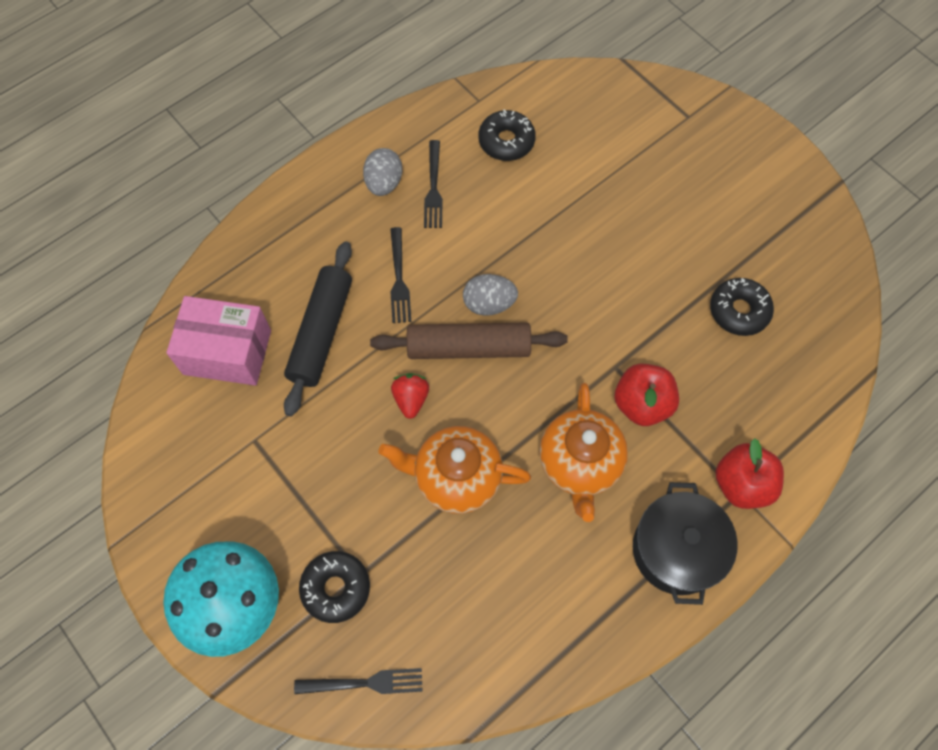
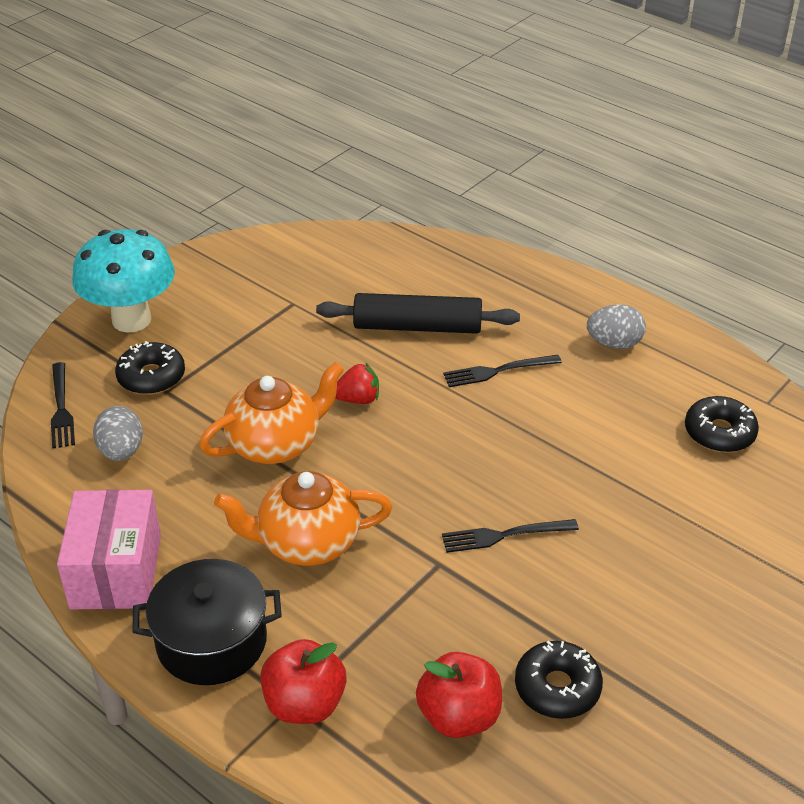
camera: 80 degrees right, 25 degrees down
(227, 352) = (380, 272): pink box -> pink box (116, 571)
(433, 188) = (624, 381): black fork -> black fork (504, 536)
(456, 477) = (275, 444): orange teapot -> orange teapot turned 60 degrees clockwise
(468, 347) = (430, 434): brown rolling pin -> none
(489, 304) = (490, 444): grey egg -> grey egg (121, 451)
(642, 404) = (395, 593): red apple -> red apple (459, 716)

